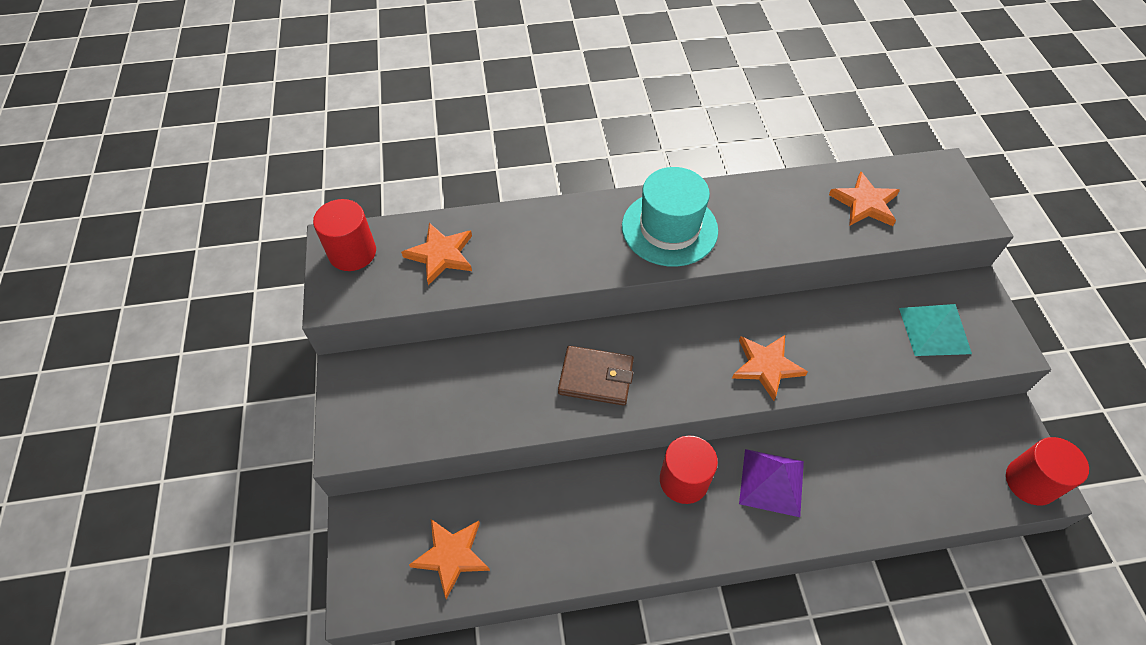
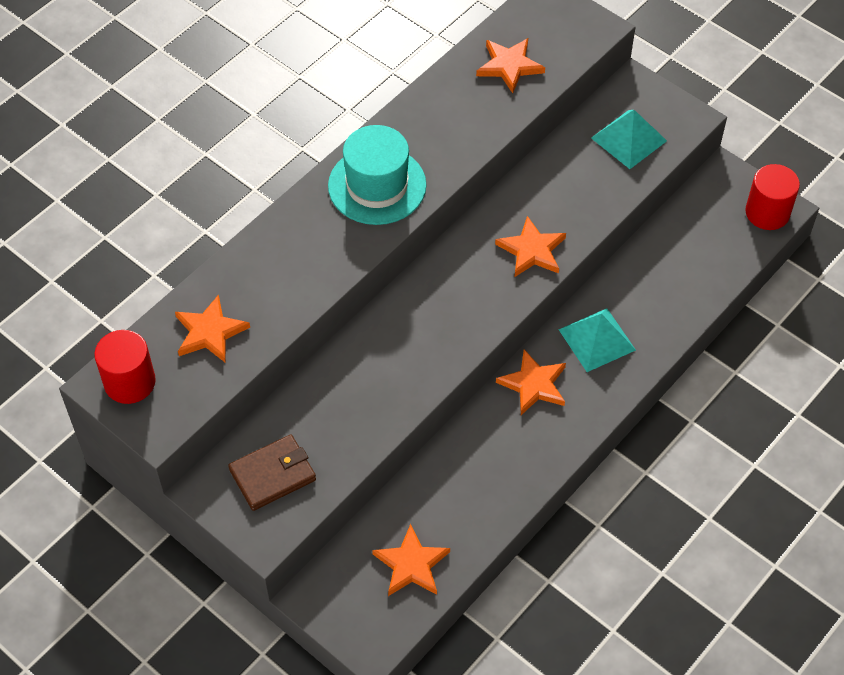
camera: 40 degrees left, 0 degrees up
(596, 378) = (412, 348): brown wallet -> brown wallet (272, 475)
(684, 480) = (533, 384): red cylinder -> orange star
(772, 482) = (597, 339): purple pyramid -> turquoise pyramid

